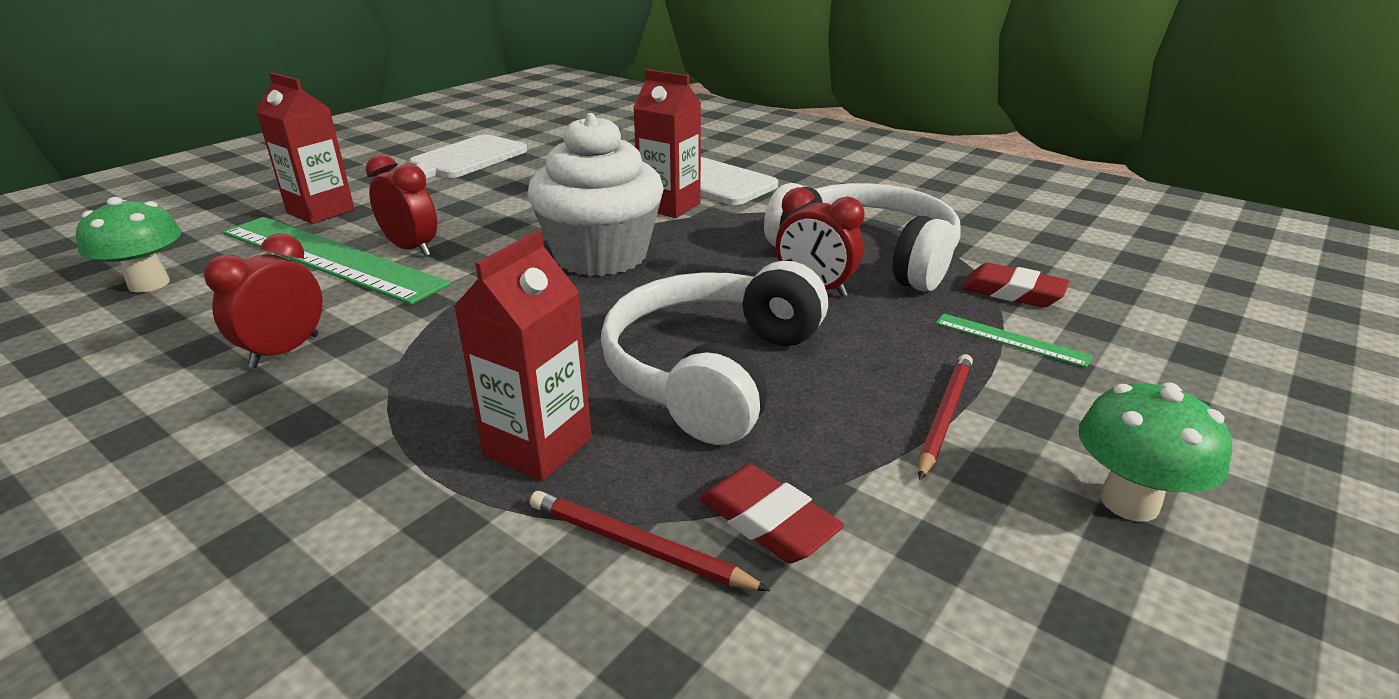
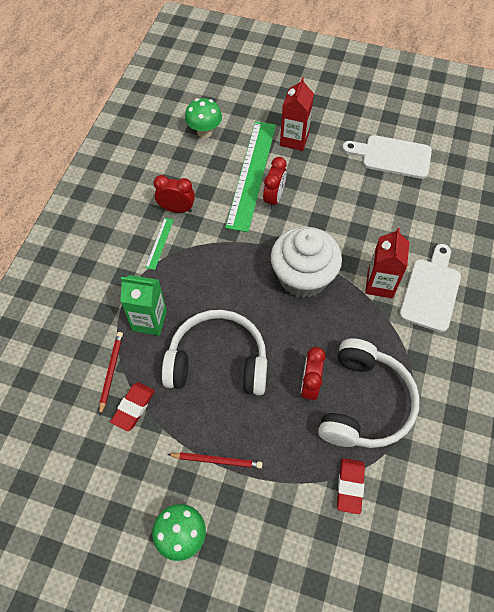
camera: 70 degrees right, 30 degrees up
(538, 447) = (149, 321): red carton -> green carton
(1011, 339) = (295, 486): green ruler -> green ruler (160, 243)

